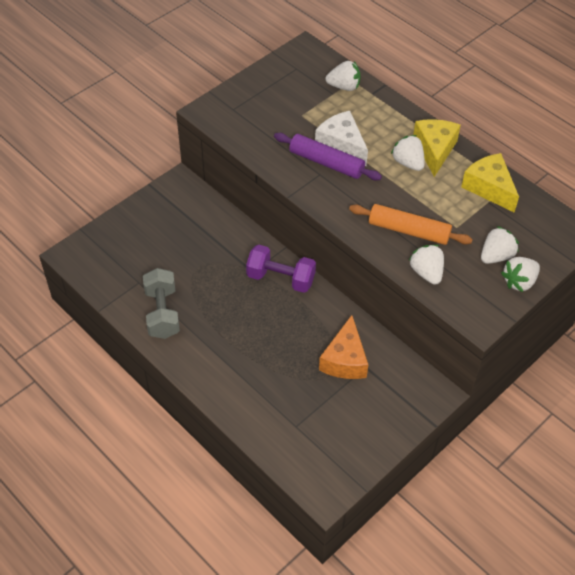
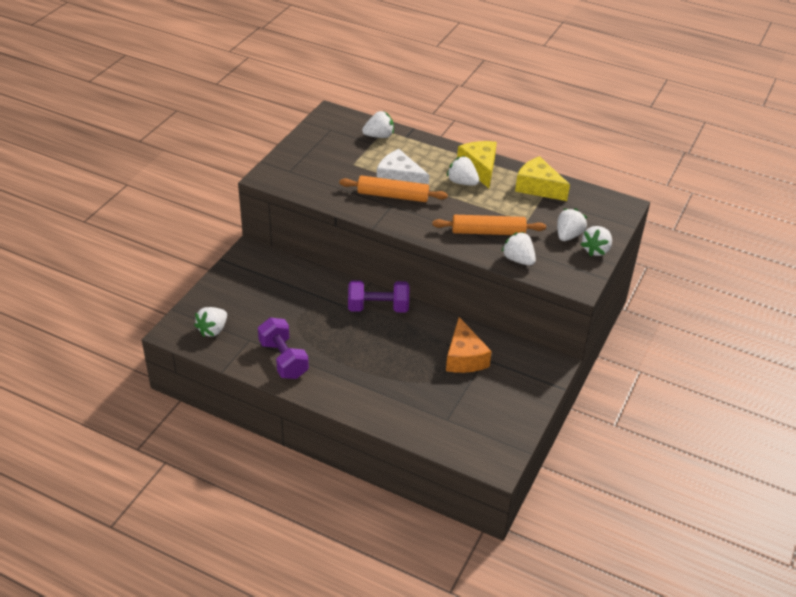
camera: 20 degrees left, 10 degrees down
(108, 262) = (213, 330): none -> white strawberry
(162, 313) = (283, 359): grey dumbbell -> purple dumbbell
(326, 163) = (392, 196): purple rolling pin -> orange rolling pin

